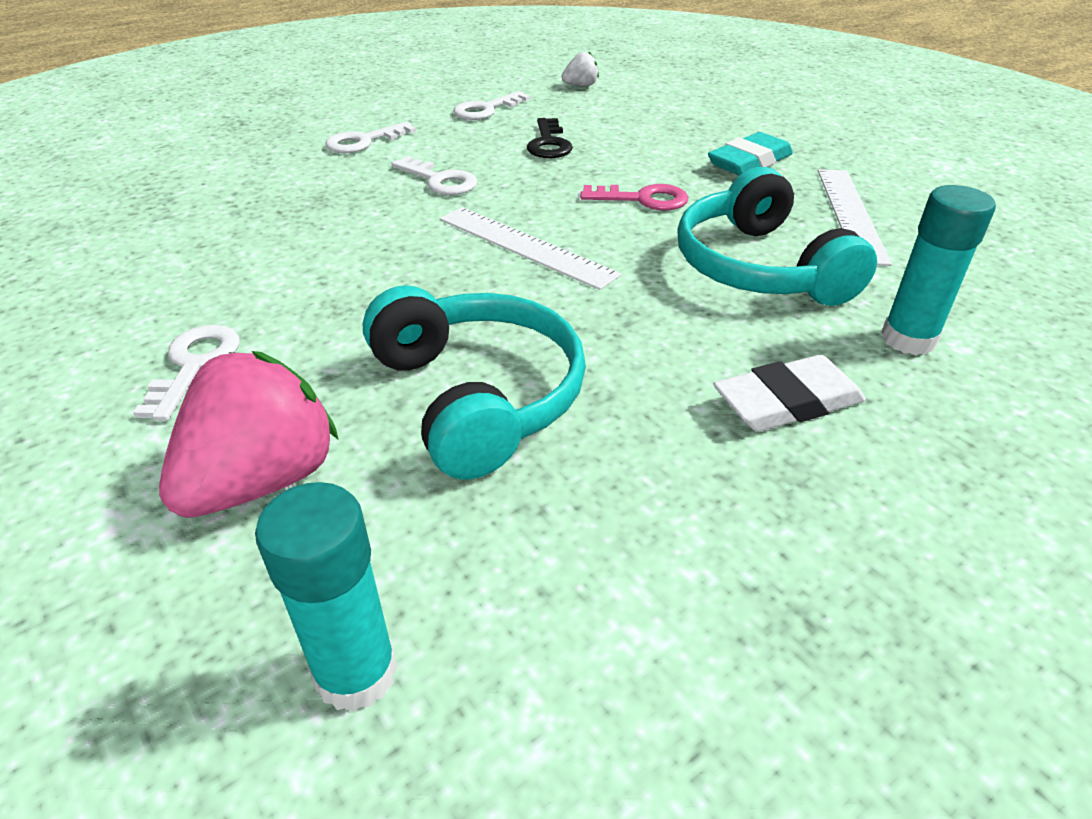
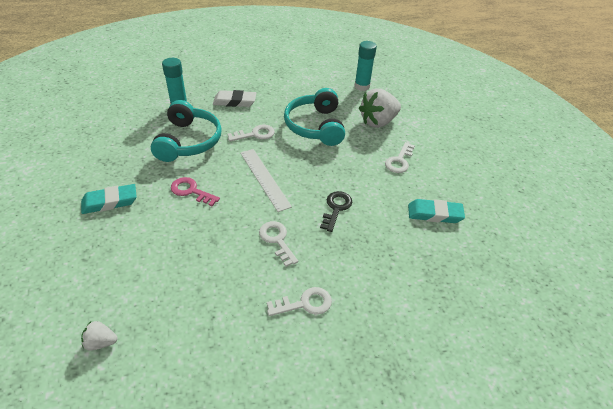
camera: 160 degrees left, 5 degrees up
(123, 276) = (434, 214): none -> turquoise eraser
(263, 480) = (378, 122): pink strawberry -> white strawberry
(486, 110) = (201, 324): white key -> white key (255, 134)
(549, 144) = (195, 258): black key -> black key (336, 208)
(851, 214) = (118, 154): white ruler -> none

